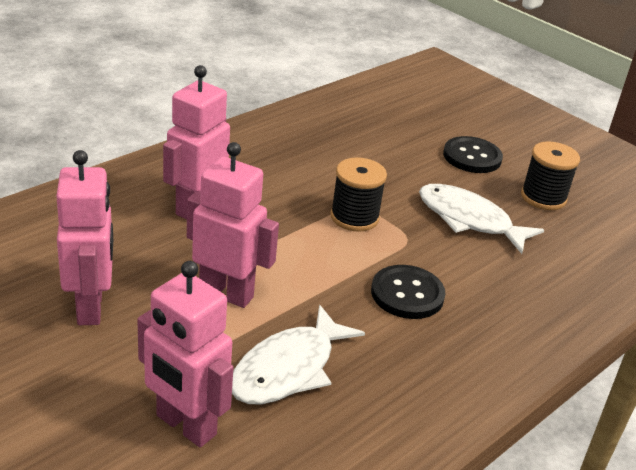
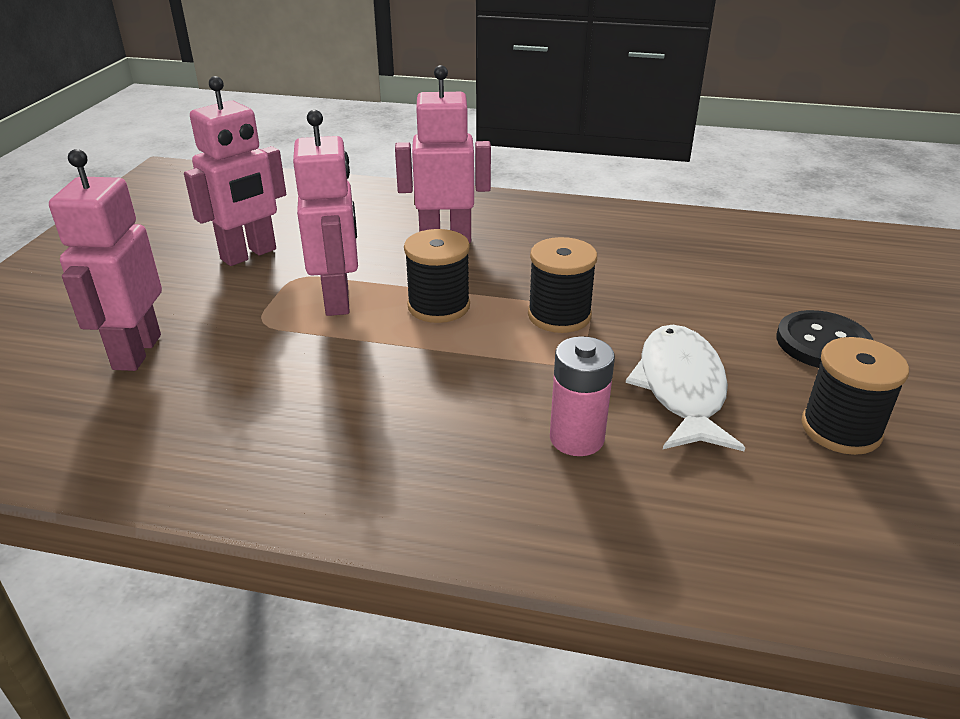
camera: 60 degrees right, 0 degrees up
(288, 255) = (439, 306): none -> black spool
(288, 369) = (262, 372): white fish -> none
(407, 294) = (469, 397): black button -> none
(481, 277) = (576, 438): none -> pink battery

